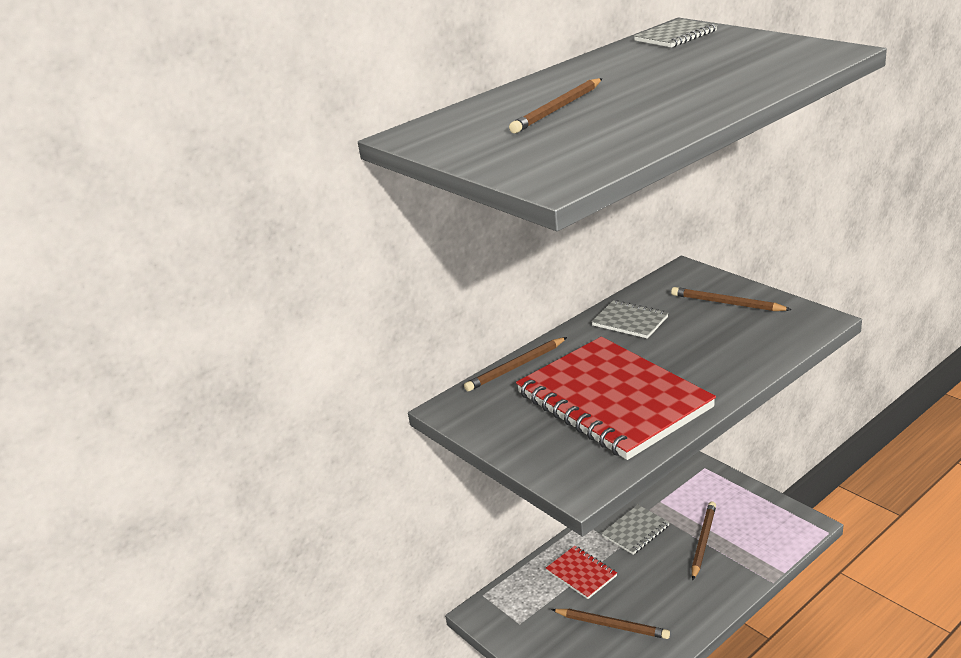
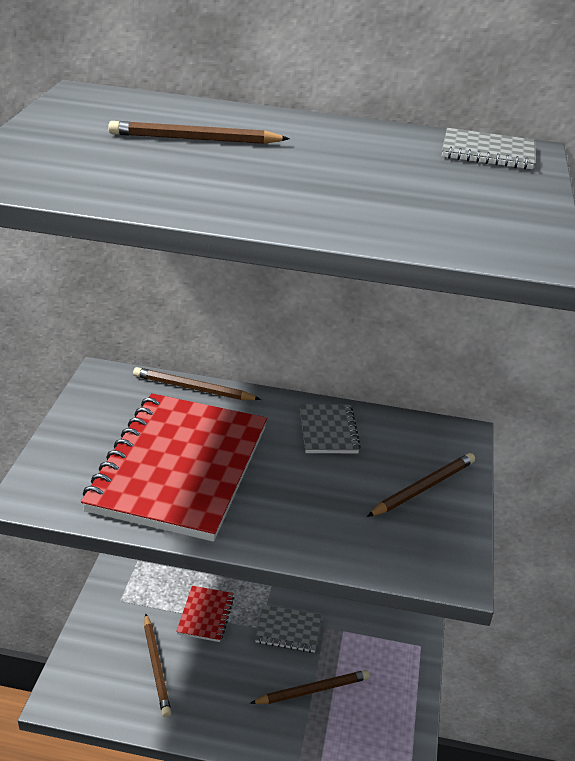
camera: 45 degrees right, 5 degrees up
(727, 303) = (423, 488): brown pencil -> brown pencil turned 60 degrees clockwise

